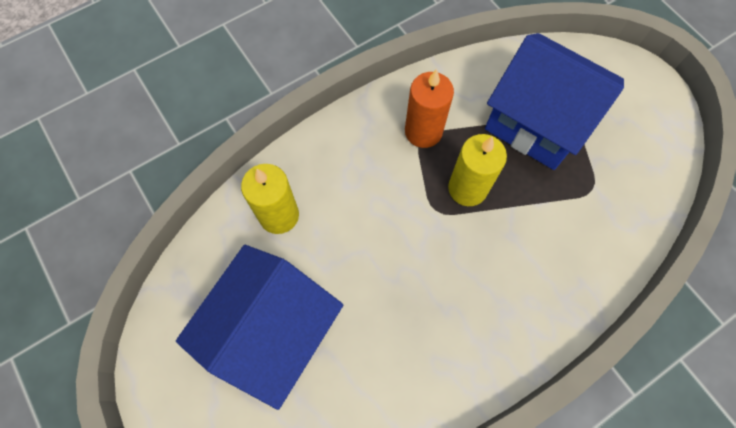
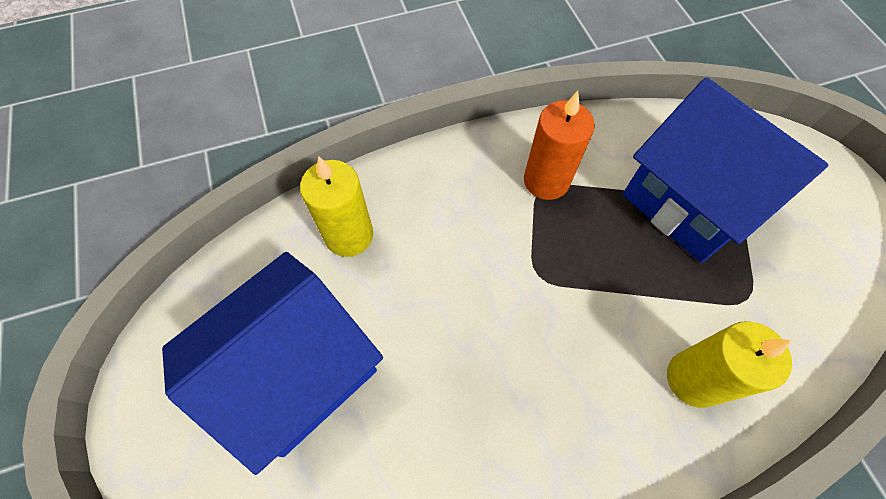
camera: 15 degrees right, 5 degrees down
(467, 188) = (584, 259): yellow candle -> yellow candle (693, 379)

